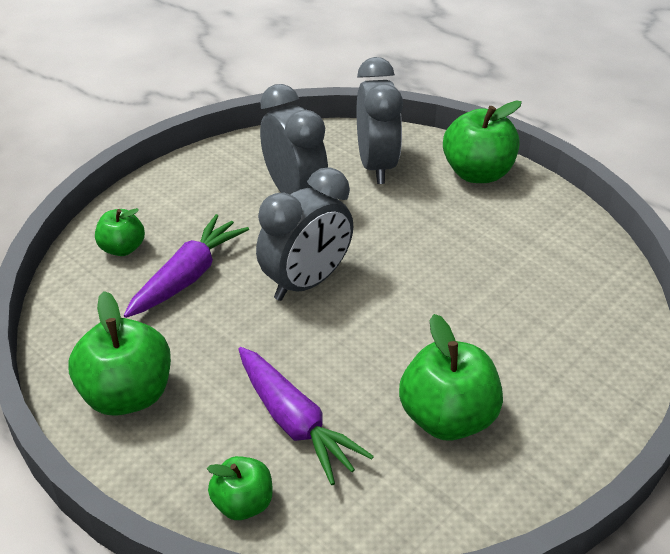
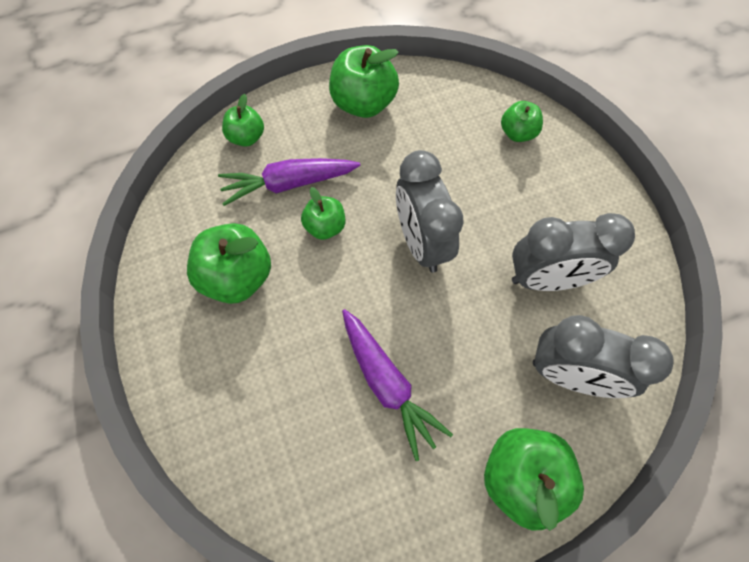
camera: 115 degrees right, 25 degrees up
(188, 276) = (465, 166): purple carrot -> purple carrot (387, 384)
(334, 365) = (325, 226): none -> green apple

